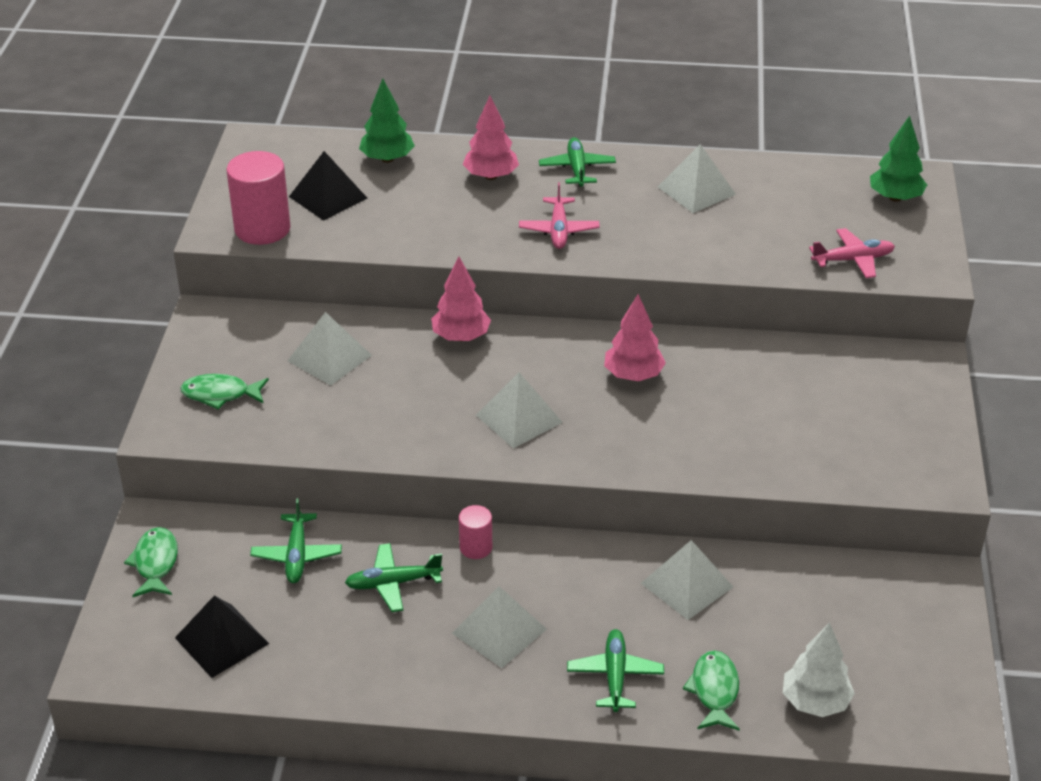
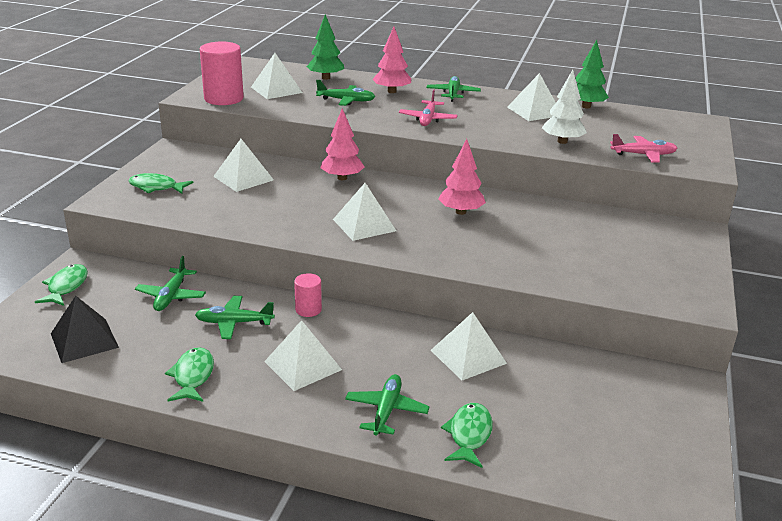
camera: 10 degrees right, 10 degrees down
(328, 197) = (276, 90): black pyramid -> white pyramid
(377, 669) = (193, 376): none -> green fish
(435, 207) = (346, 100): none -> green plane
(815, 702) = (558, 457): white tree -> white tree (562, 141)
(895, 197) = (682, 128): green tree -> green tree (586, 106)

